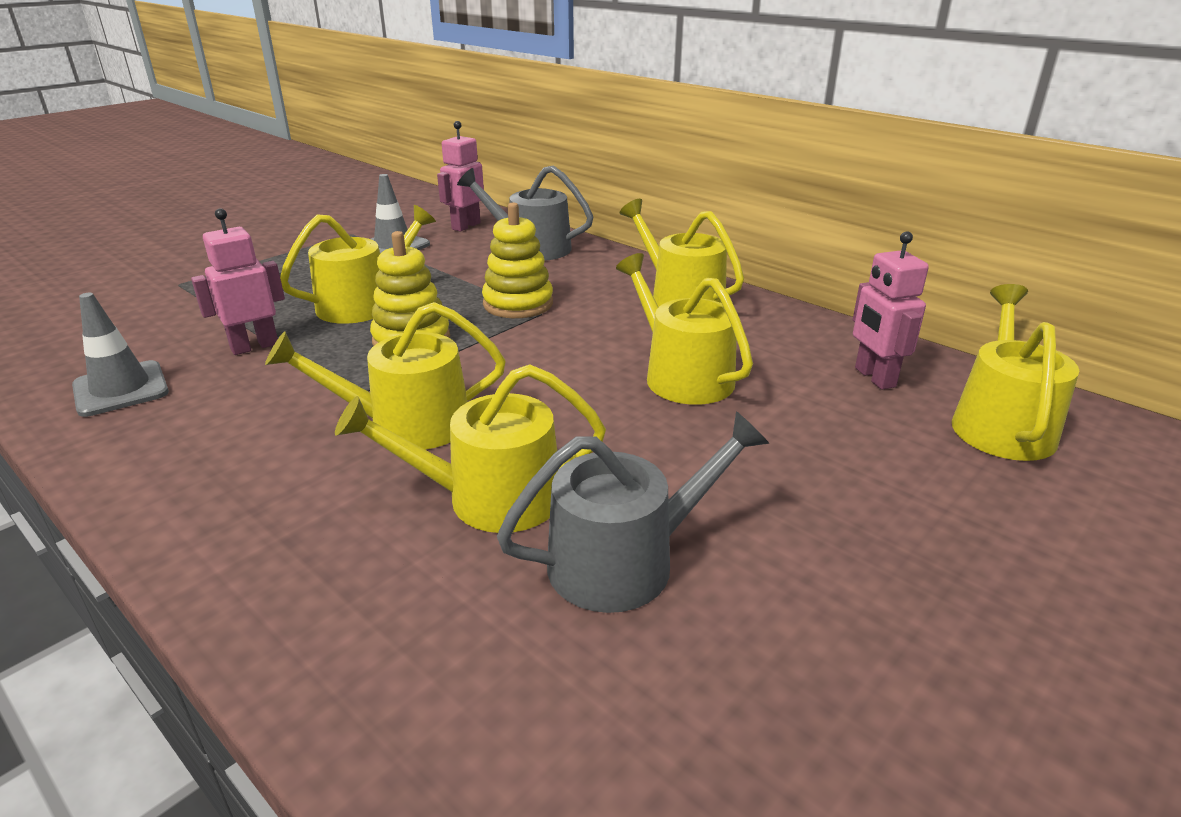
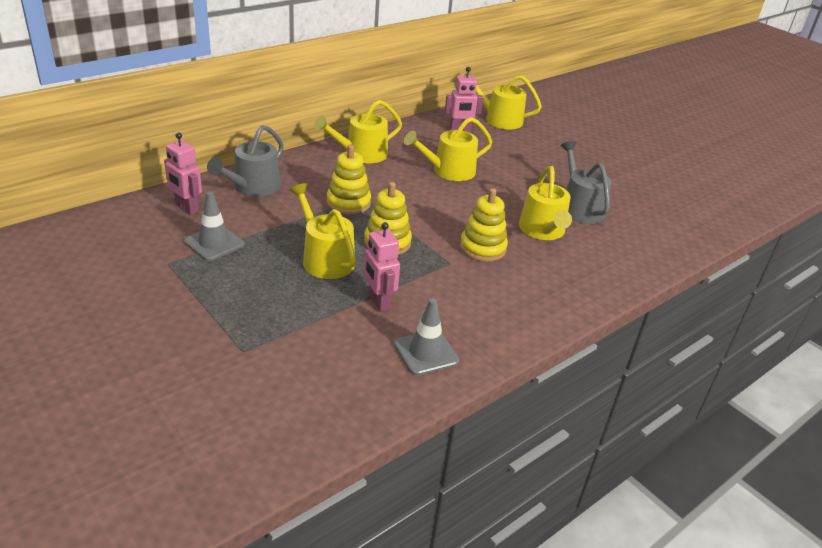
camera: 85 degrees left, 5 degrees up
(407, 424) = (482, 248): yellow watering can -> yellow stacking toy

